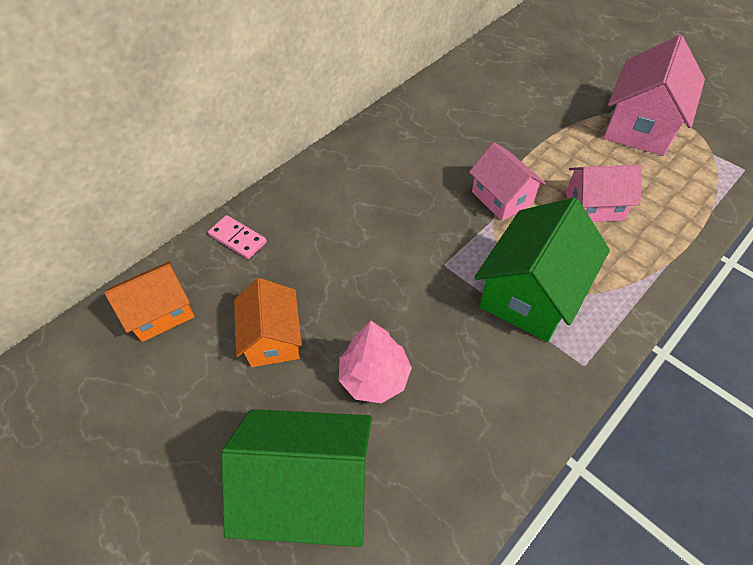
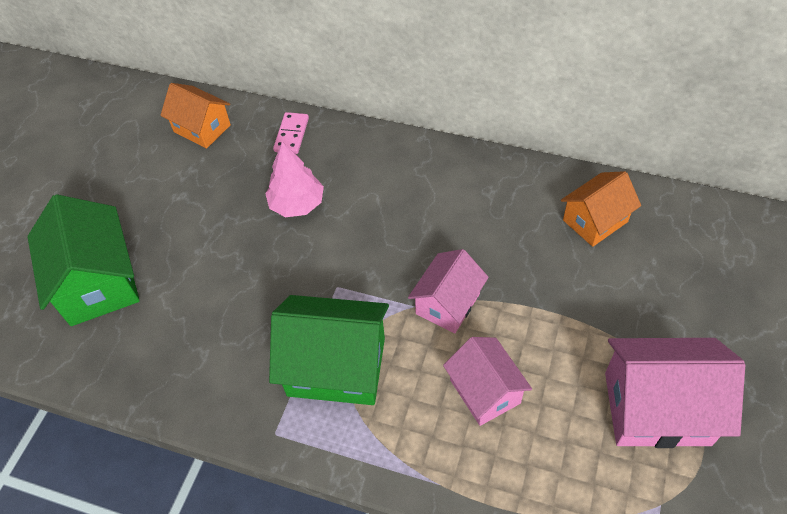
camera: 65 degrees right, 0 degrees up
(273, 338) = (208, 203): orange house -> orange house (595, 221)
(374, 377) = (200, 282): pink tree -> pink tree (297, 204)

